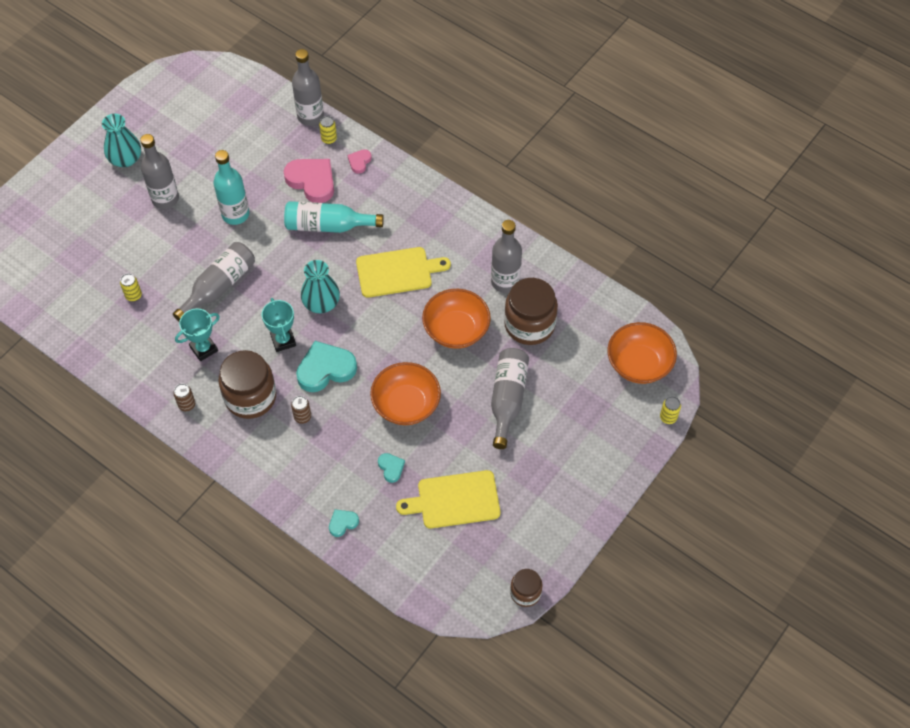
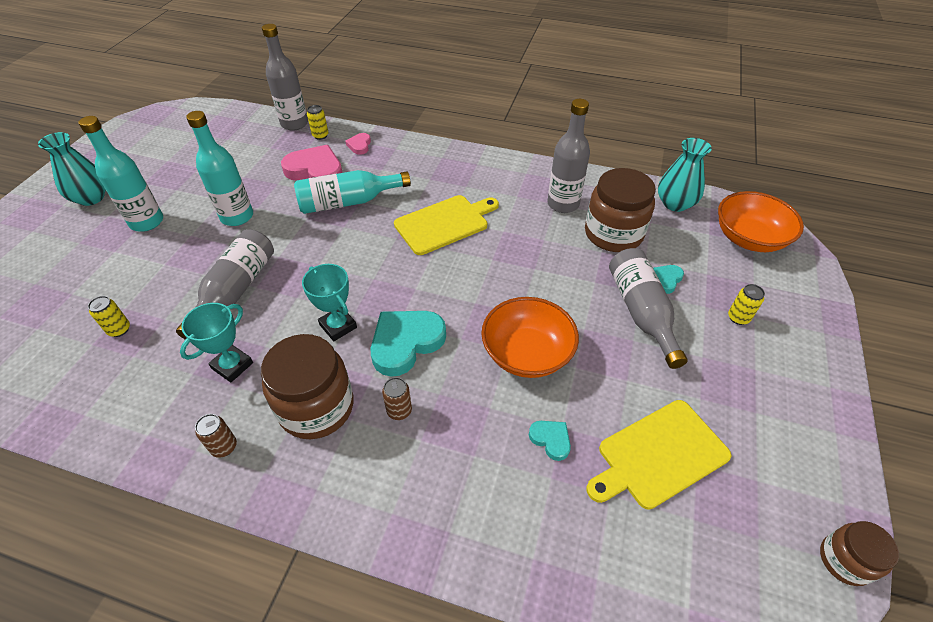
camera: 20 degrees left, 10 degrees down
(165, 199) = (147, 222): grey bottle -> turquoise bottle
(321, 303) = (370, 274): turquoise vase -> turquoise vase (675, 203)
(342, 523) = (524, 549): turquoise heart -> turquoise heart (666, 280)
(456, 330) = (539, 259): orange bowl -> none
(668, 417) = (820, 279): yellow can -> yellow can (738, 318)

